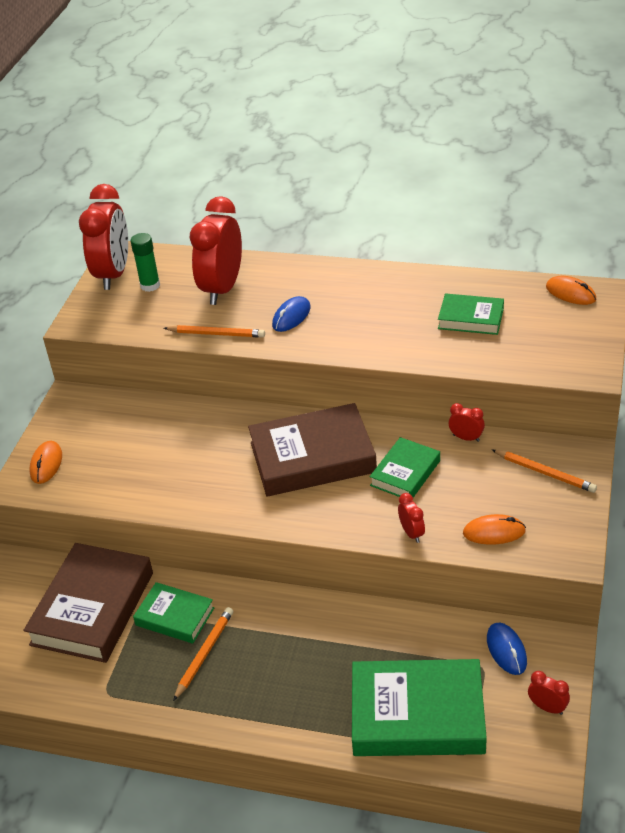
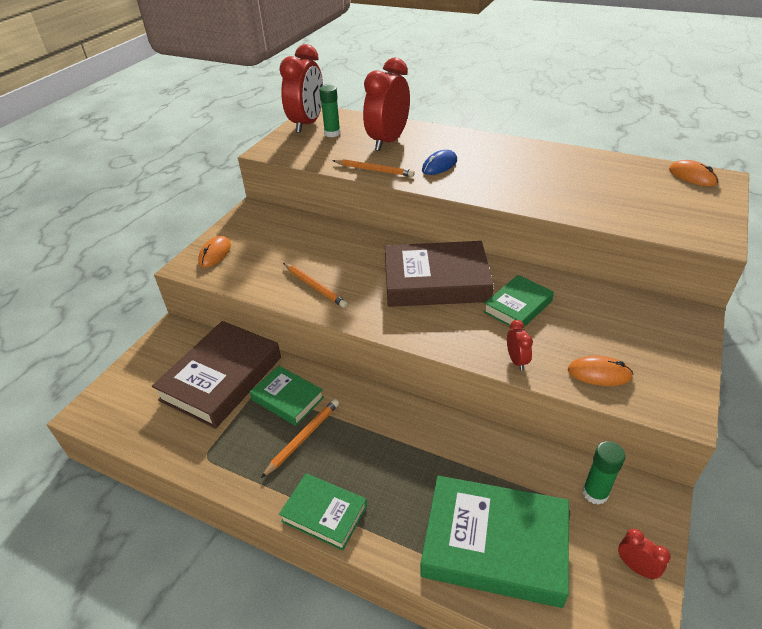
camera: 10 degrees right, 0 degrees up
(466, 438) = (578, 286): red clock -> none
(471, 318) = (597, 184): green book -> green book (324, 514)
(506, 650) = (595, 493): blue mouse -> green glue stick
(545, 473) = (654, 327): orange pencil -> orange pencil (315, 287)

